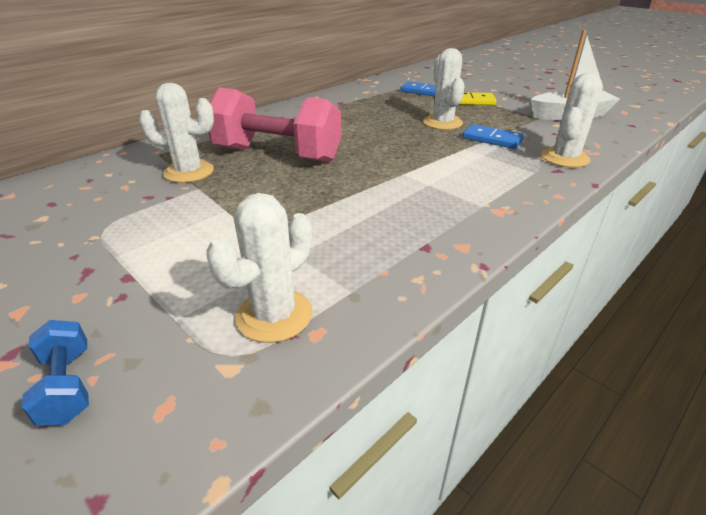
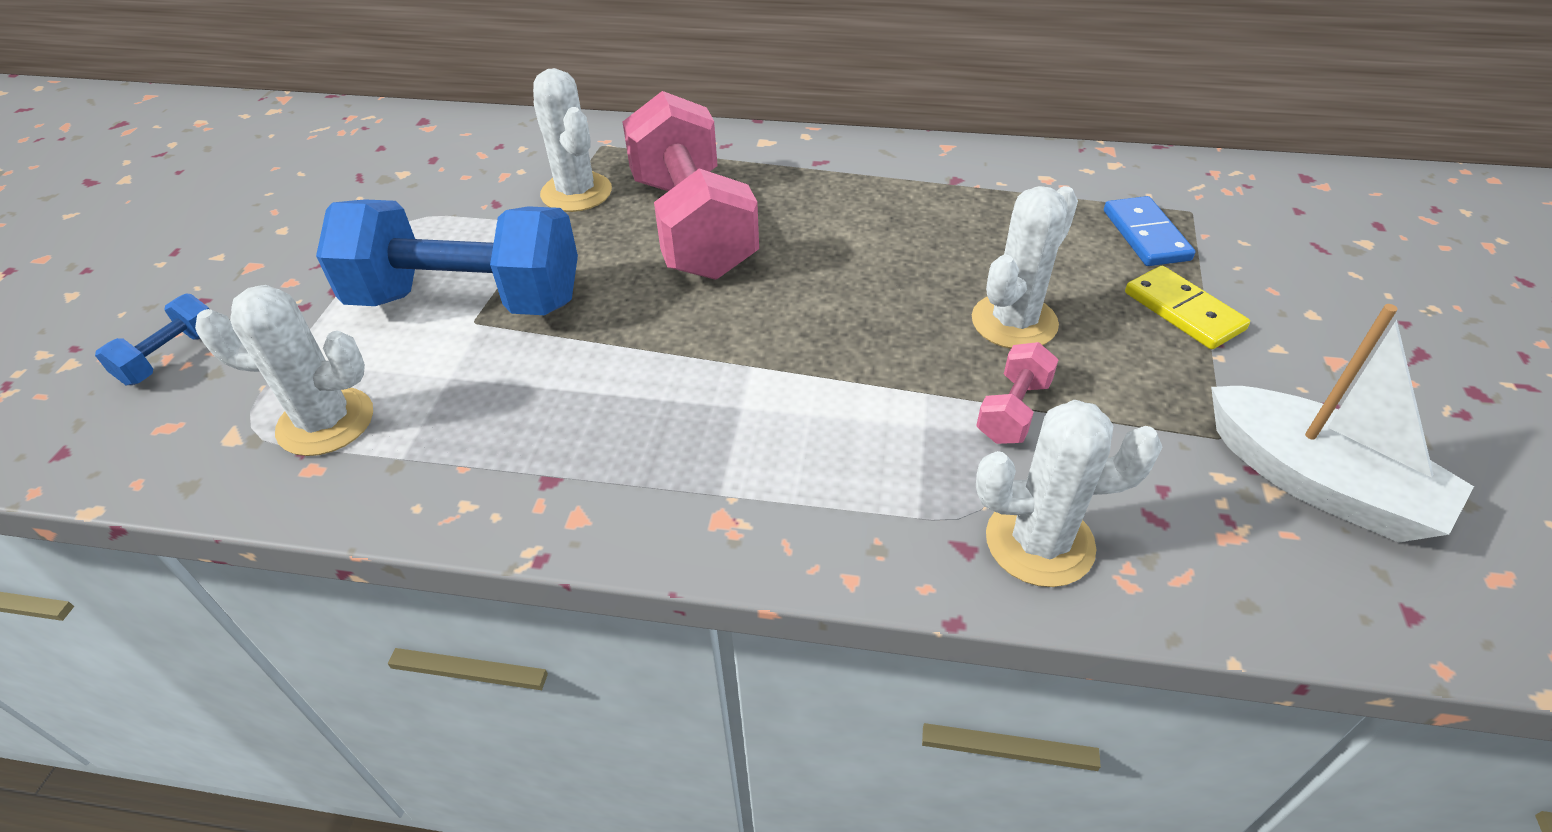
camera: 55 degrees right, 10 degrees up
(230, 230) = (468, 300): none -> blue dumbbell
(492, 139) = (1013, 411): blue domino -> pink dumbbell

